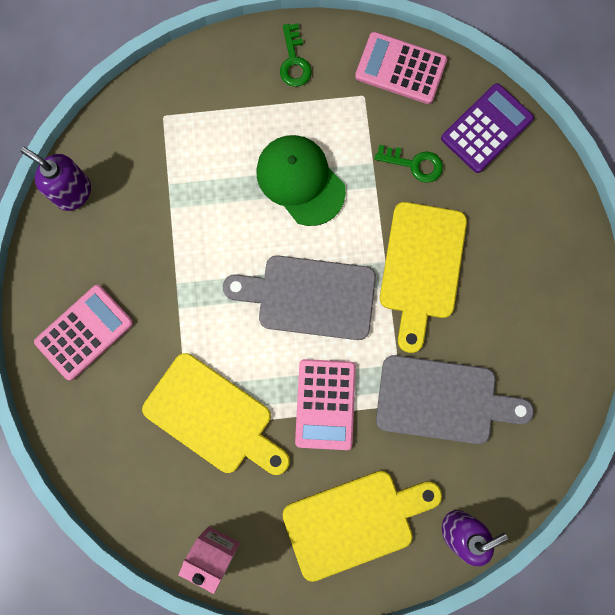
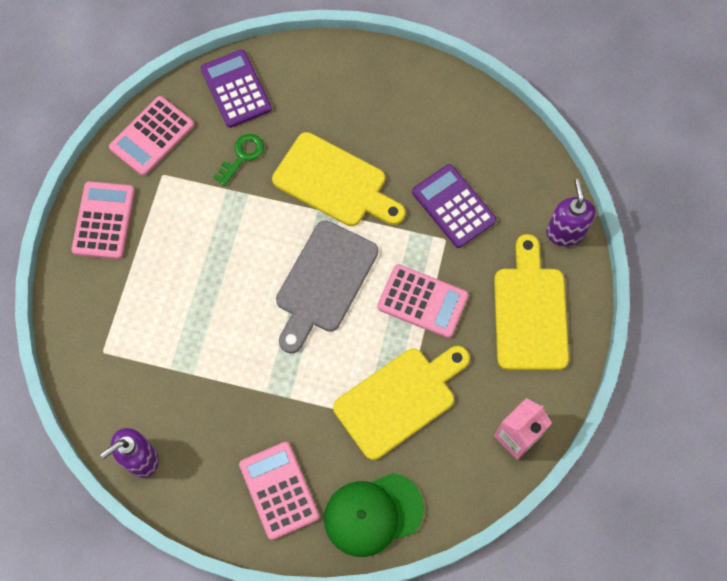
camera: 70 degrees left, 10 degrees down
(294, 61) = (104, 220): green key -> pink calculator
(300, 180) = (216, 253): green cap -> green cap (373, 514)
(443, 400) = (453, 206): grey cutting board -> purple calculator

